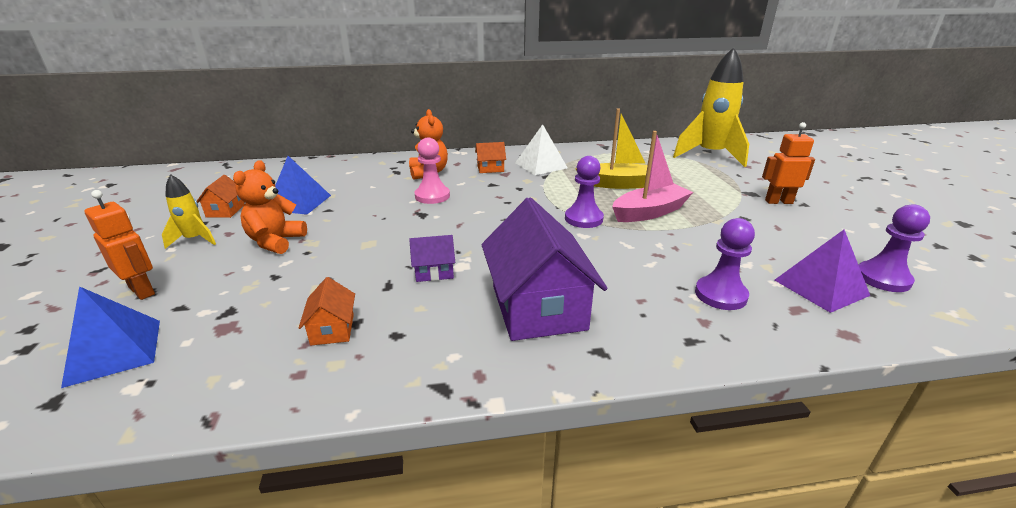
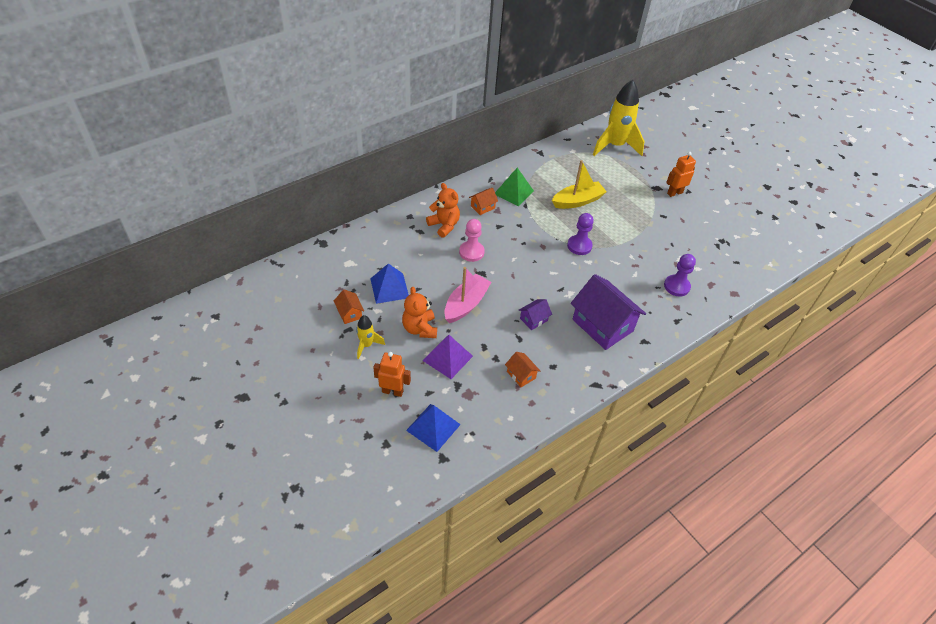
camera: 30 degrees left, 20 degrees up
(541, 165) = (513, 192): white pyramid -> green pyramid
(649, 212) = (611, 227): pink boat -> pink boat (466, 304)
(820, 287) = (716, 265): purple pyramid -> purple pyramid (447, 358)
(883, 278) = (740, 248): purple pawn -> none

